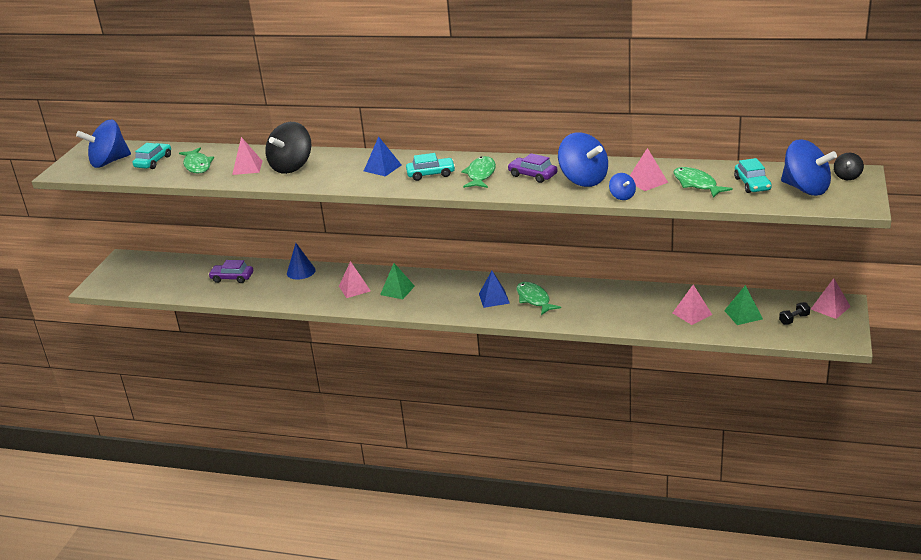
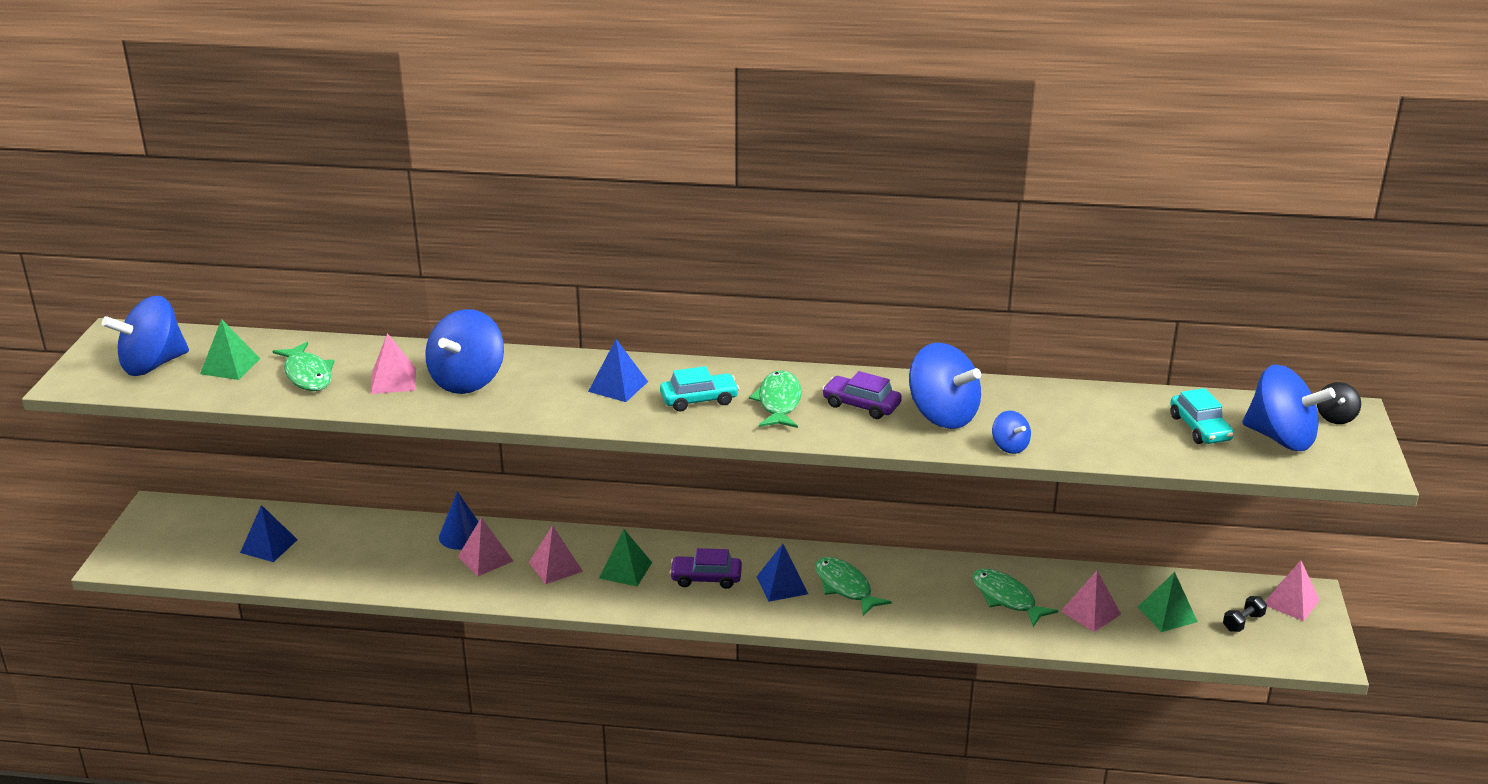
camera: 10 degrees left, 0 degrees up
(153, 162) = (230, 366): turquoise car -> green pyramid
(185, 278) = (268, 546): none -> blue pyramid
(232, 278) = (349, 546): purple car -> purple car (706, 578)
(292, 166) = (467, 380): black spinning top -> blue spinning top
(647, 181) = (1040, 420): pink pyramid -> pink pyramid (485, 558)
(696, 184) = (1117, 426): green fish -> green fish (1006, 598)

